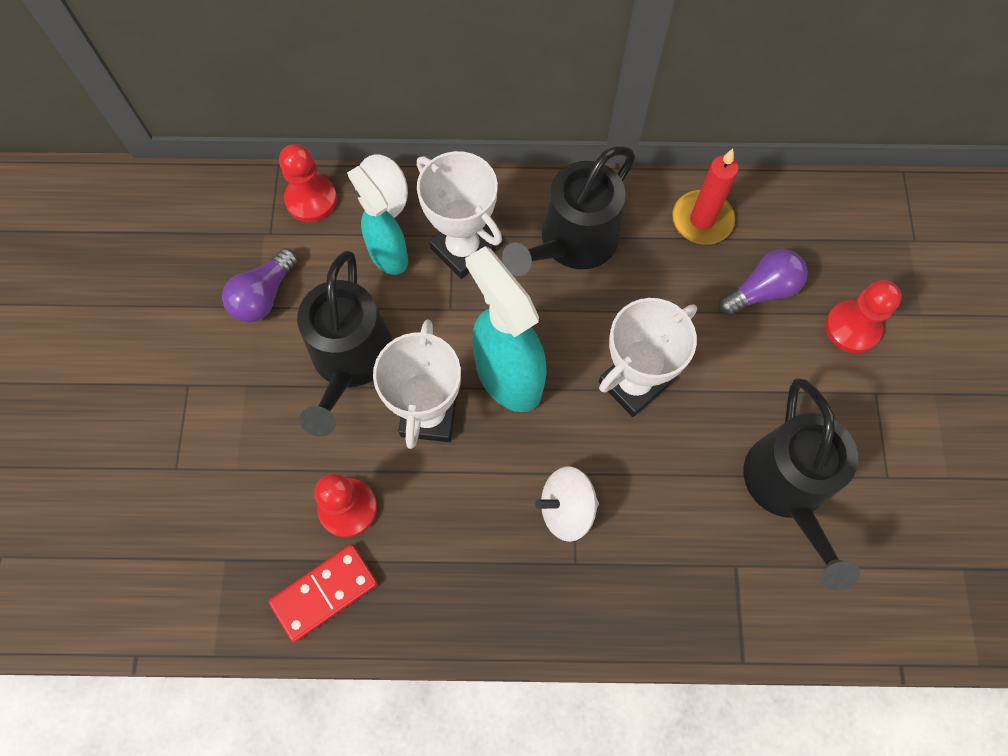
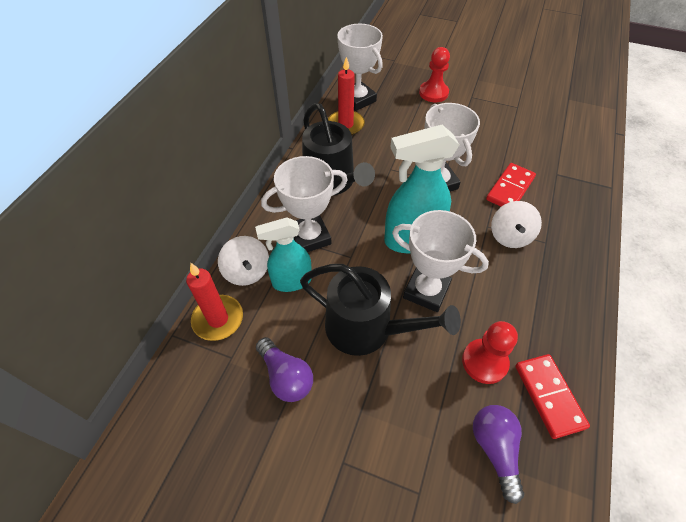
camera: 70 degrees left, 15 degrees down
(311, 199) = (218, 319): red pawn -> red candle
(667, 494) = (510, 188): none -> red domino
(761, 291) = (399, 116): purple light bulb -> purple light bulb (495, 449)
(772, 217) = (358, 99): none -> white trophy
(788, 488) = (516, 141): black watering can -> none

